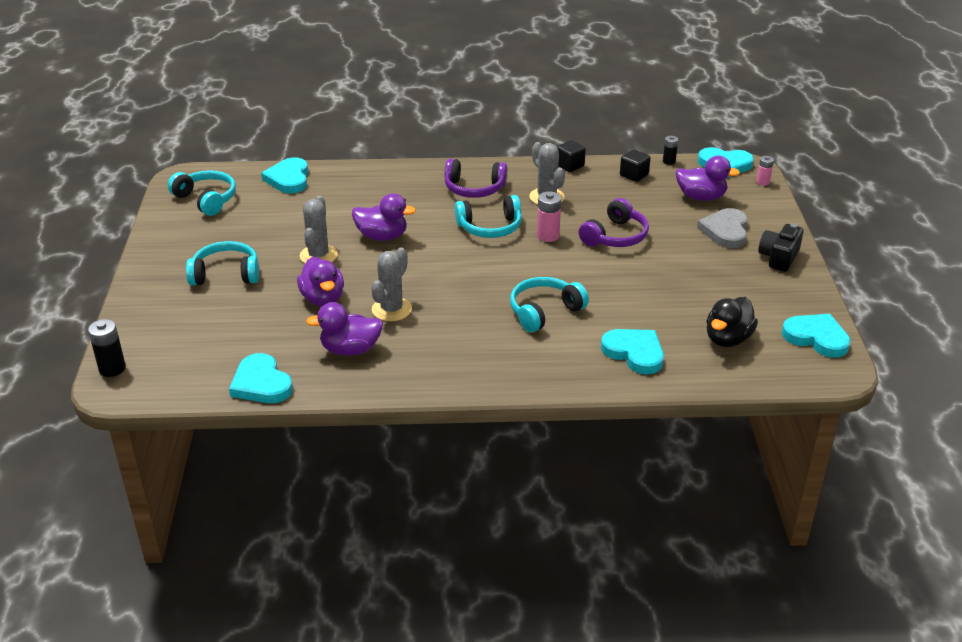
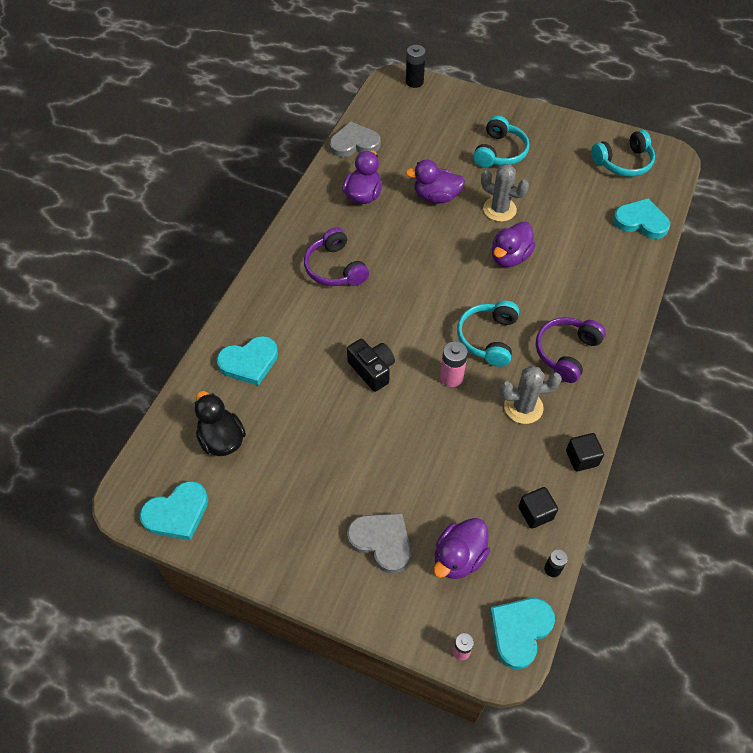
camera: 115 degrees right, 20 degrees up
(261, 383) = (354, 143): turquoise heart -> grey heart
(391, 309) = (399, 232): grey cactus -> none
(544, 311) = (339, 326): turquoise headphones -> none
(615, 236) = (422, 433): purple headphones -> purple headphones (335, 268)
(779, 257) = (309, 564): black camera -> black camera (372, 370)

